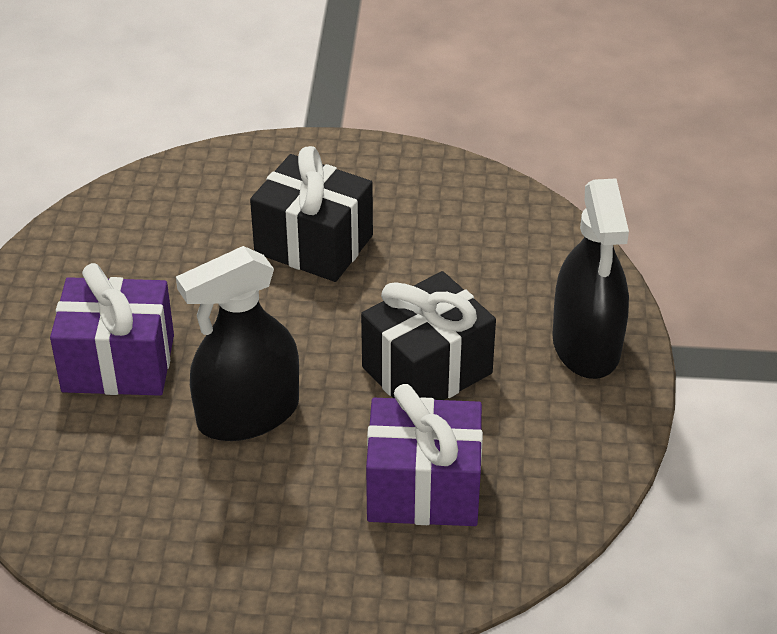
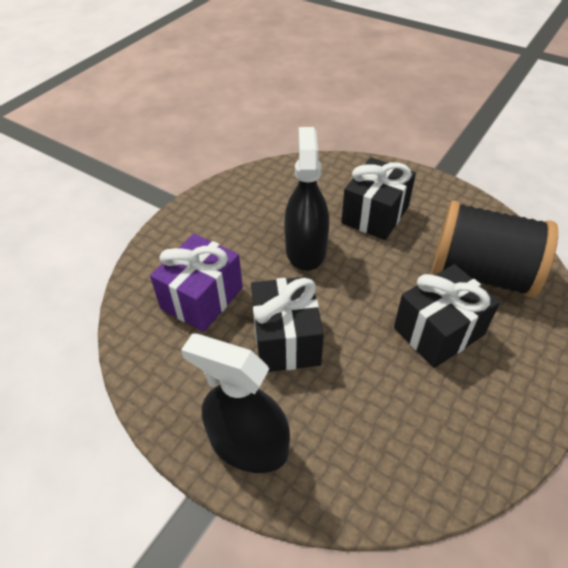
camera: 120 degrees right, 5 degrees up
(118, 363) = (375, 215): purple gift -> black gift
(185, 229) = (481, 273): none -> black spool

